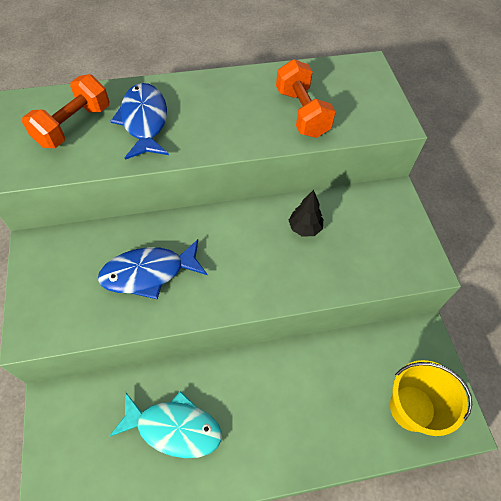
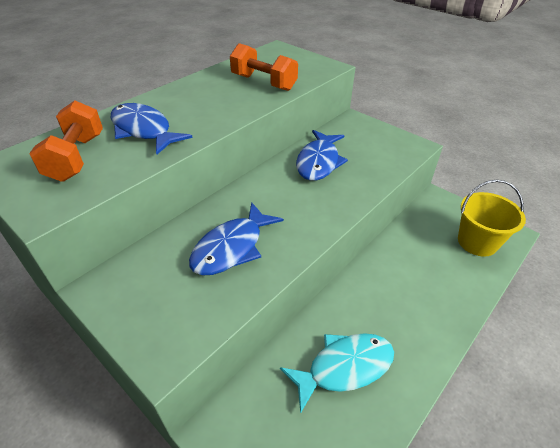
camera: 35 degrees left, 15 degrees down
(304, 228) = (319, 162): black tree -> blue fish

